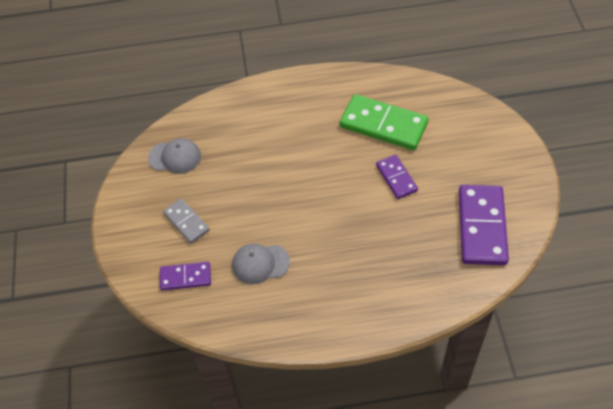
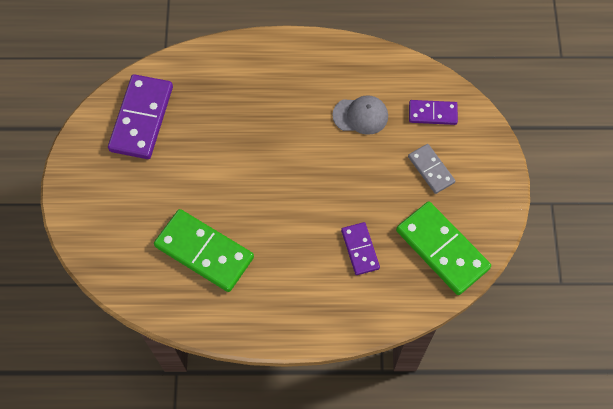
camera: 175 degrees left, 10 degrees up
(175, 157) = (442, 249): grey cap -> green domino
(396, 178) = (208, 184): purple domino -> purple domino (360, 249)

